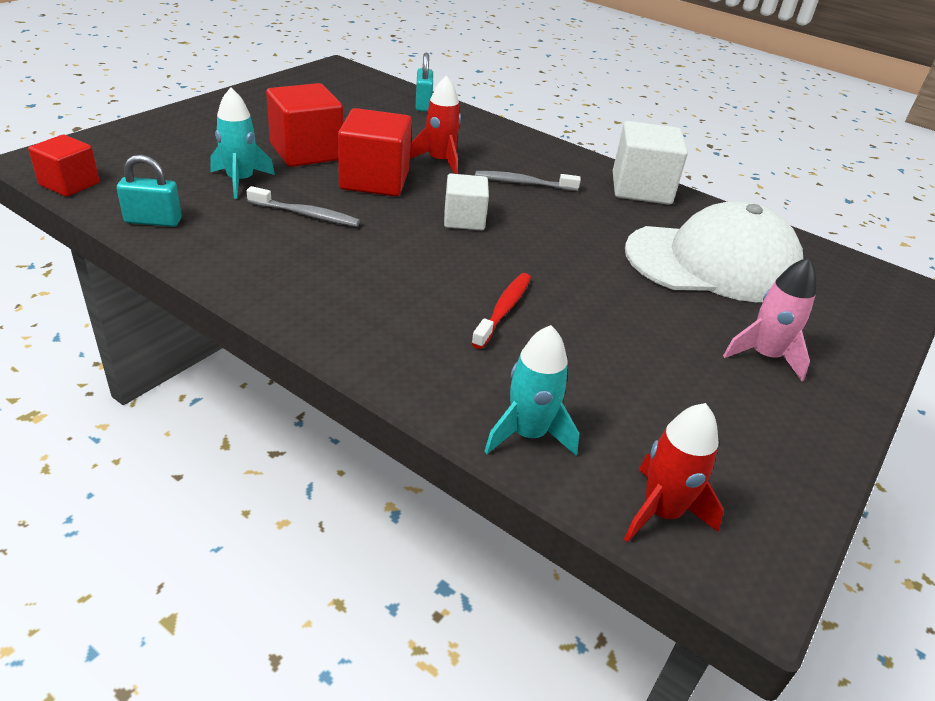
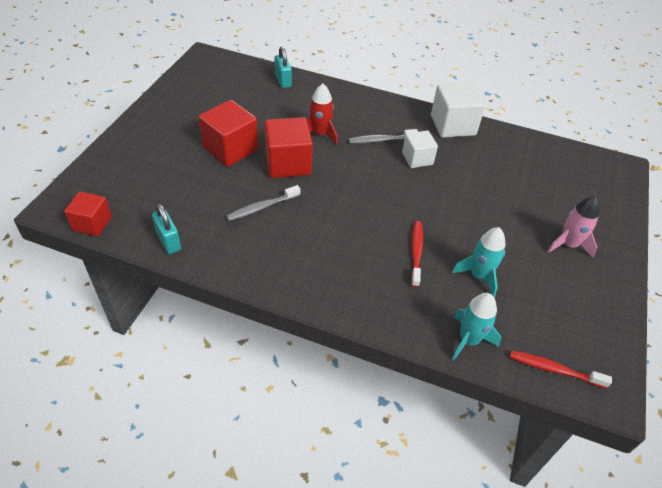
camera: 15 degrees left, 10 degrees up
(153, 221) = (168, 241): turquoise padlock -> turquoise padlock turned 75 degrees clockwise
(240, 181) = (203, 188): turquoise rocket -> turquoise rocket (479, 276)
(306, 215) = (262, 207): grey toothbrush -> grey toothbrush turned 150 degrees clockwise
(464, 219) = (360, 183): white cube -> white cube (417, 159)
(661, 512) = (554, 369): red rocket -> red toothbrush
(713, 263) = (516, 179): white cap -> none

